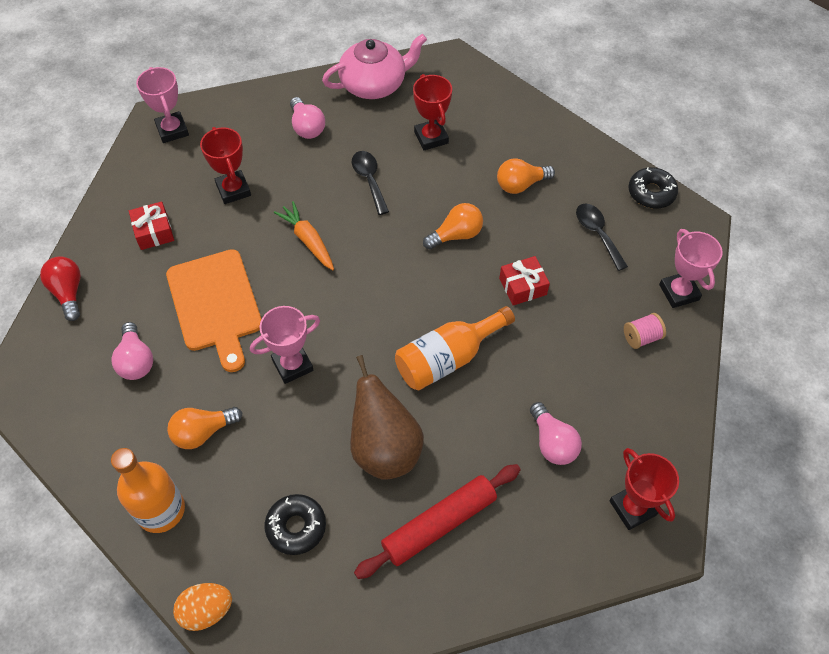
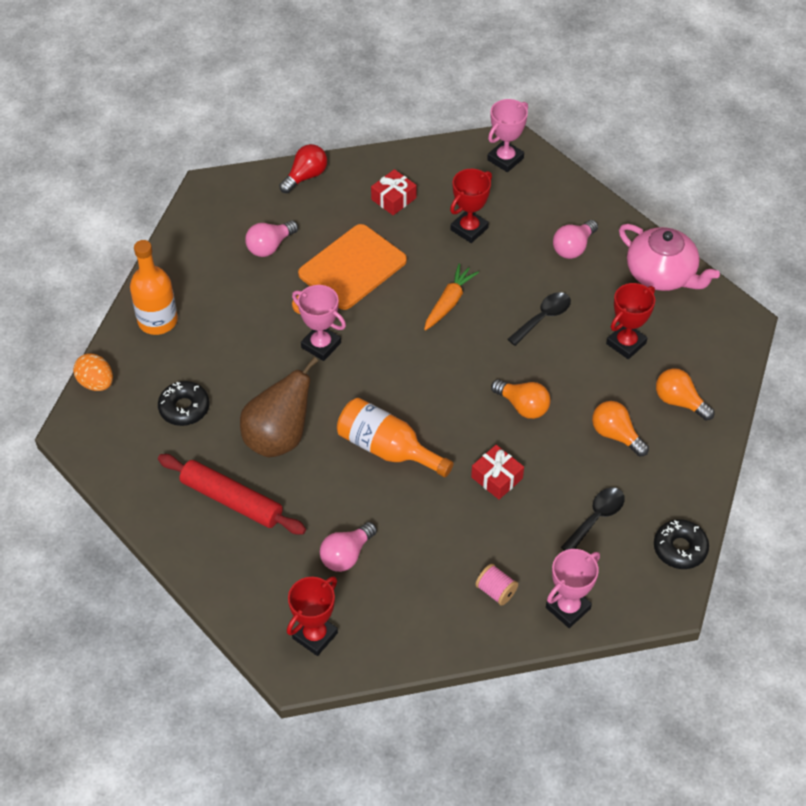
camera: 65 degrees right, 5 degrees down
(203, 432) = (232, 316): orange light bulb -> orange light bulb (679, 402)

